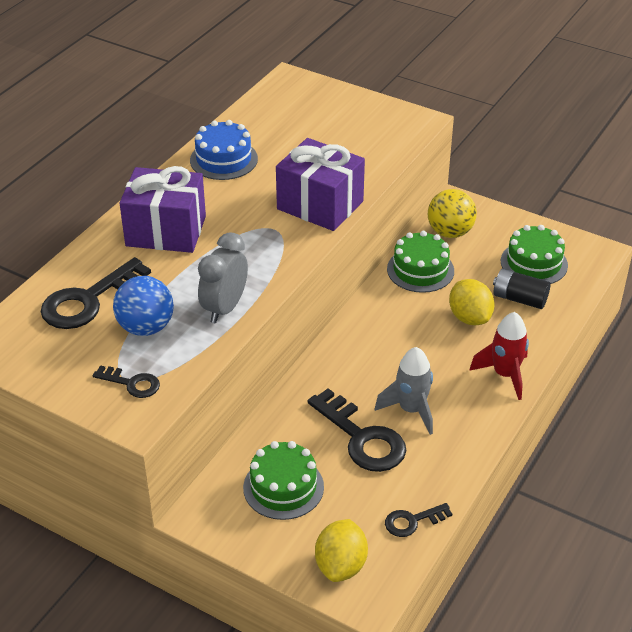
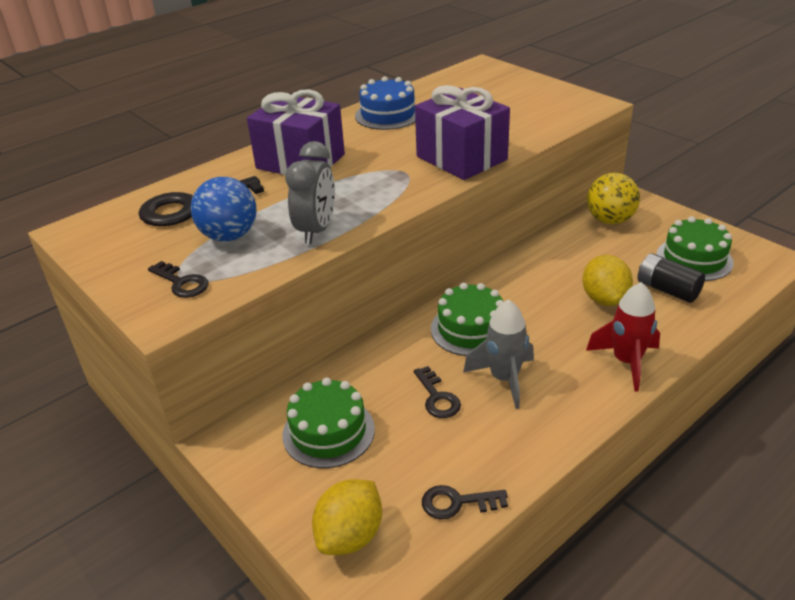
camera: 20 degrees right, 5 degrees down
(224, 308) = (316, 230): grey clock -> grey clock turned 150 degrees clockwise
(362, 438) = (437, 397): black key -> black key, size x0.53
(420, 270) = (566, 248): green cake -> green cake (470, 329)

